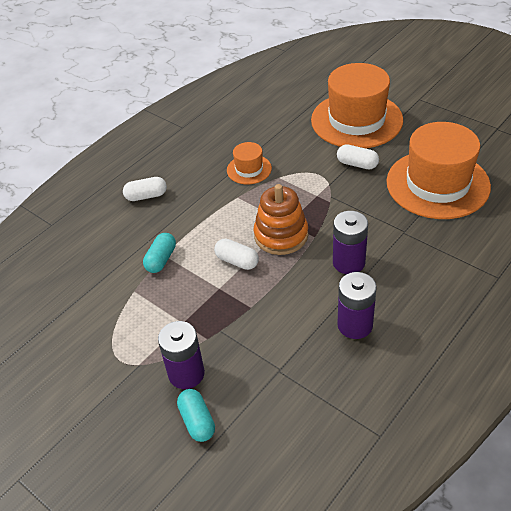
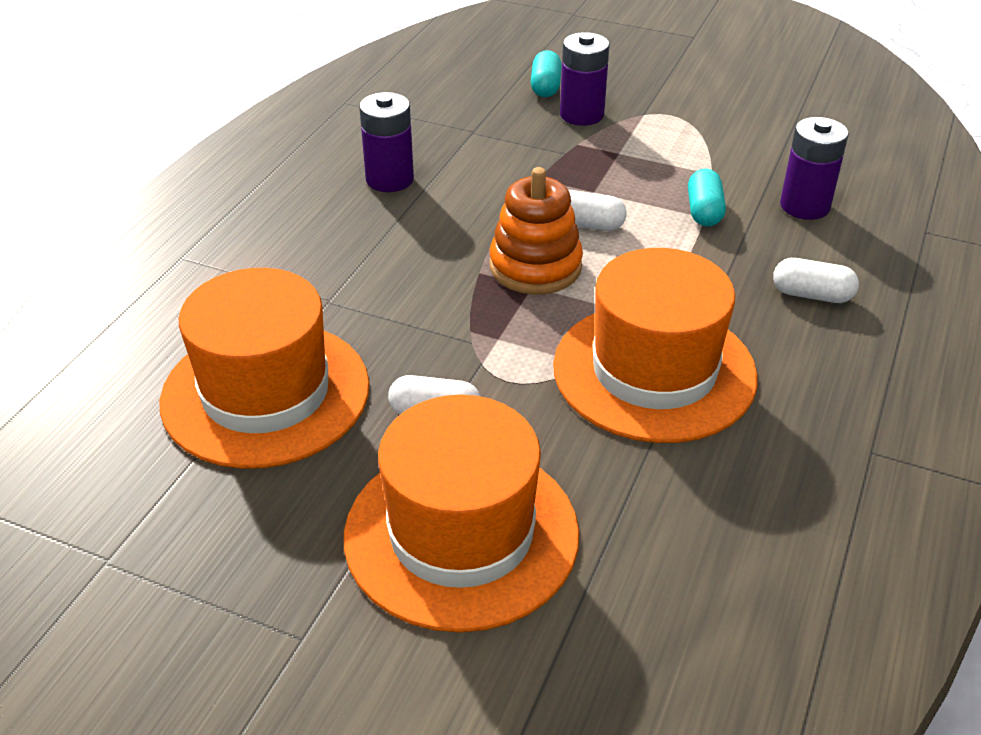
camera: 160 degrees right, 5 degrees down
(146, 196) = (812, 295): white capsule -> white capsule turned 45 degrees clockwise
(197, 421) = (545, 86): turquoise capsule -> turquoise capsule turned 45 degrees clockwise
(249, 169) = (654, 371): orange hat -> orange hat, size x2.14
(348, 262) = (414, 245): purple battery -> purple battery (804, 206)

